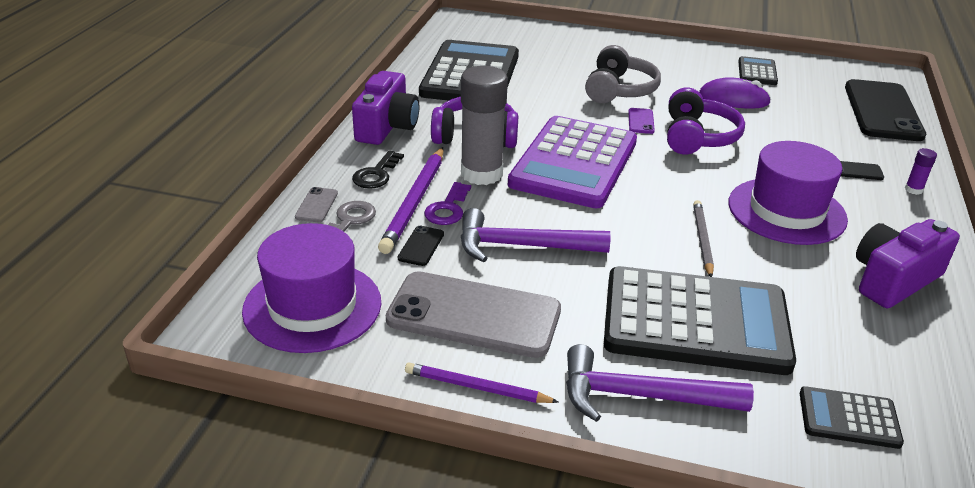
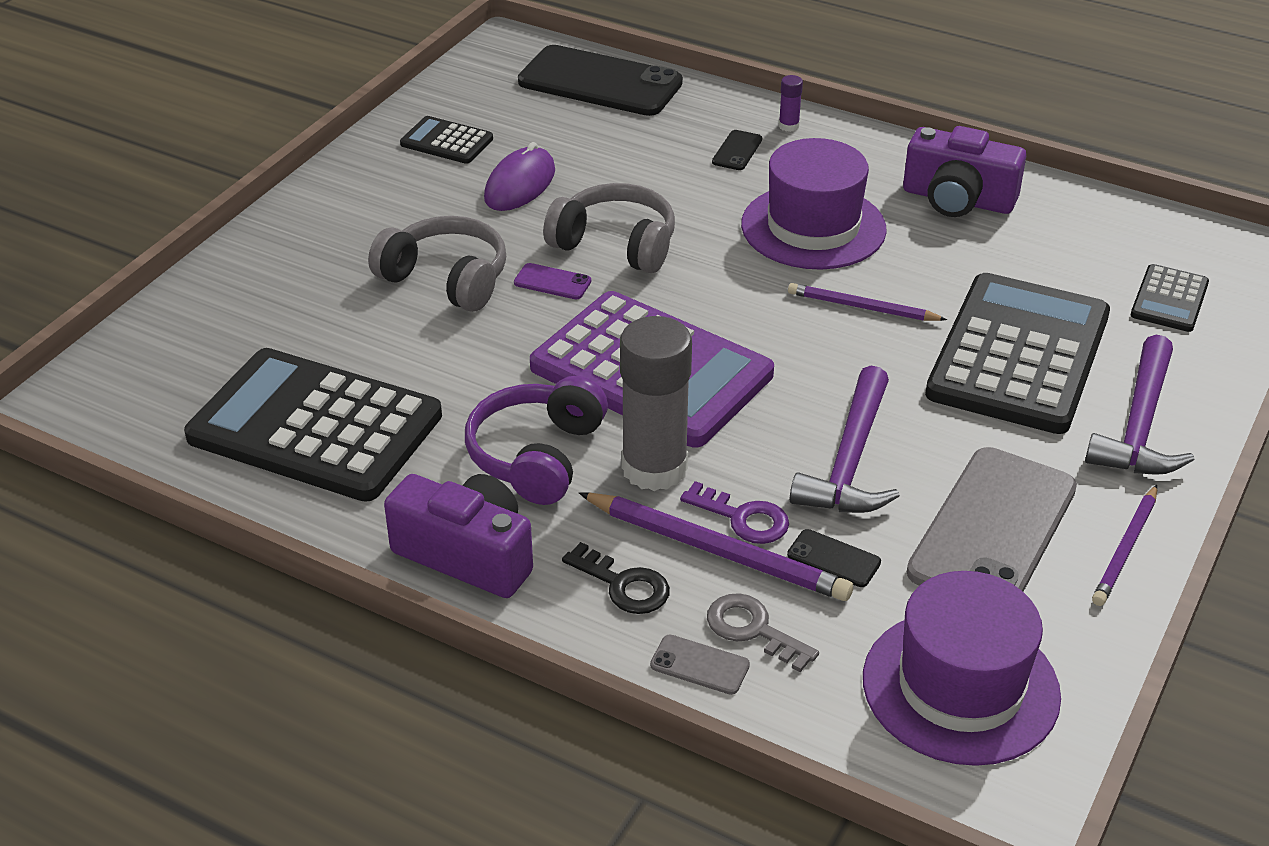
camera: 75 degrees left, 5 degrees up
(697, 137) = (615, 244): purple headphones -> grey headphones
(702, 240) = (862, 307): grey pencil -> purple pencil
(893, 280) = (957, 199): purple camera -> purple camera turned 45 degrees counterclockwise

